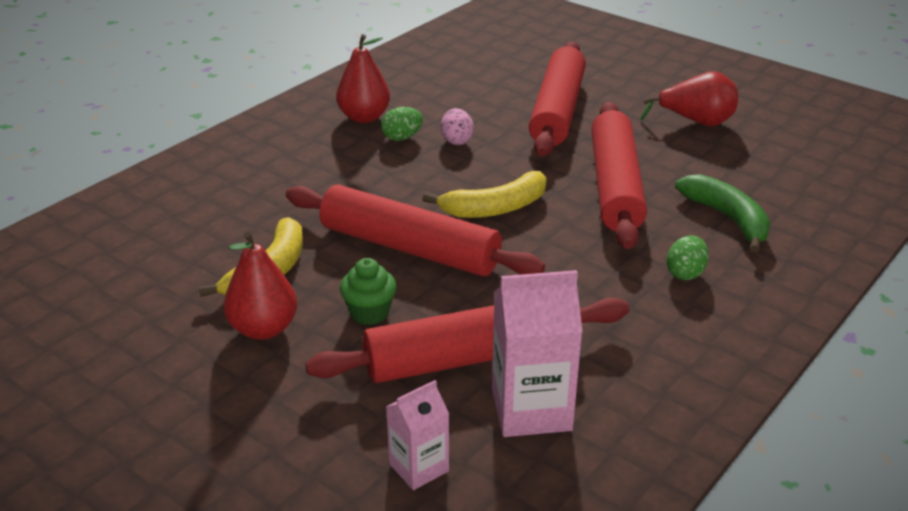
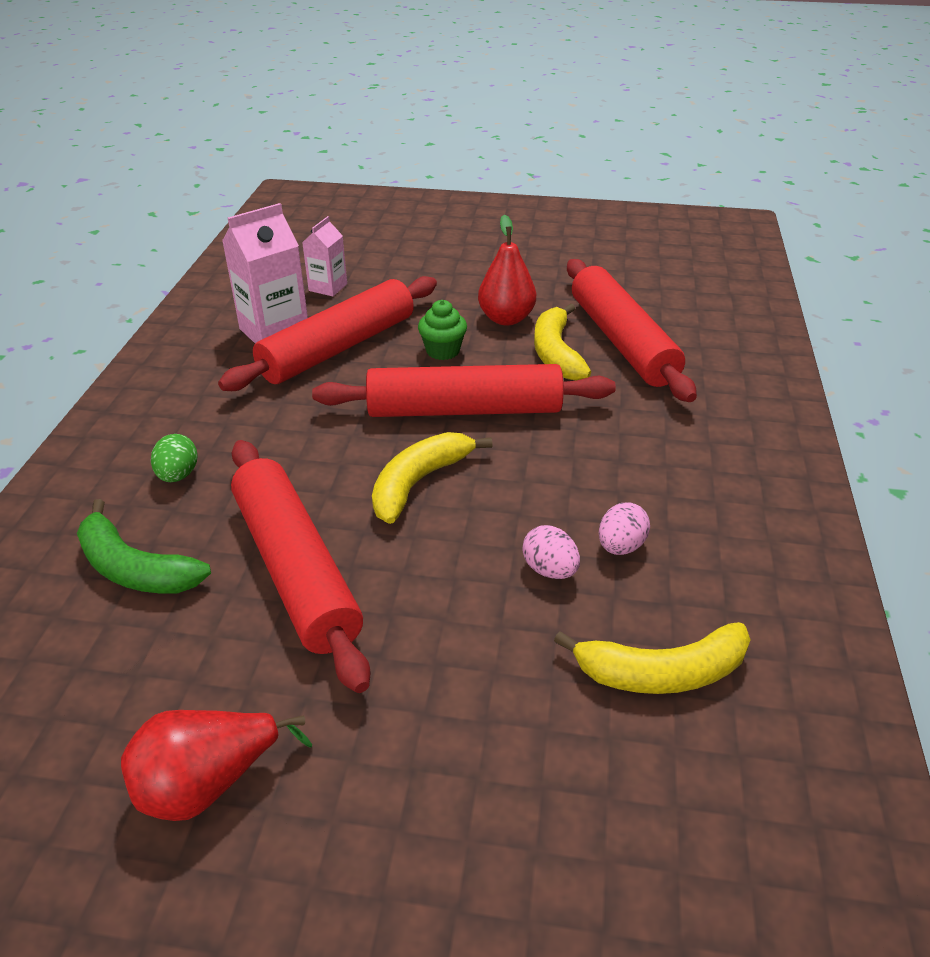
camera: 150 degrees right, 5 degrees up
(364, 117) = (708, 563): red pear -> none
(402, 137) = (620, 546): green egg -> pink egg
(446, 93) = (662, 672): none -> yellow banana
(557, 111) = (459, 706): red rolling pin -> red rolling pin (621, 341)

